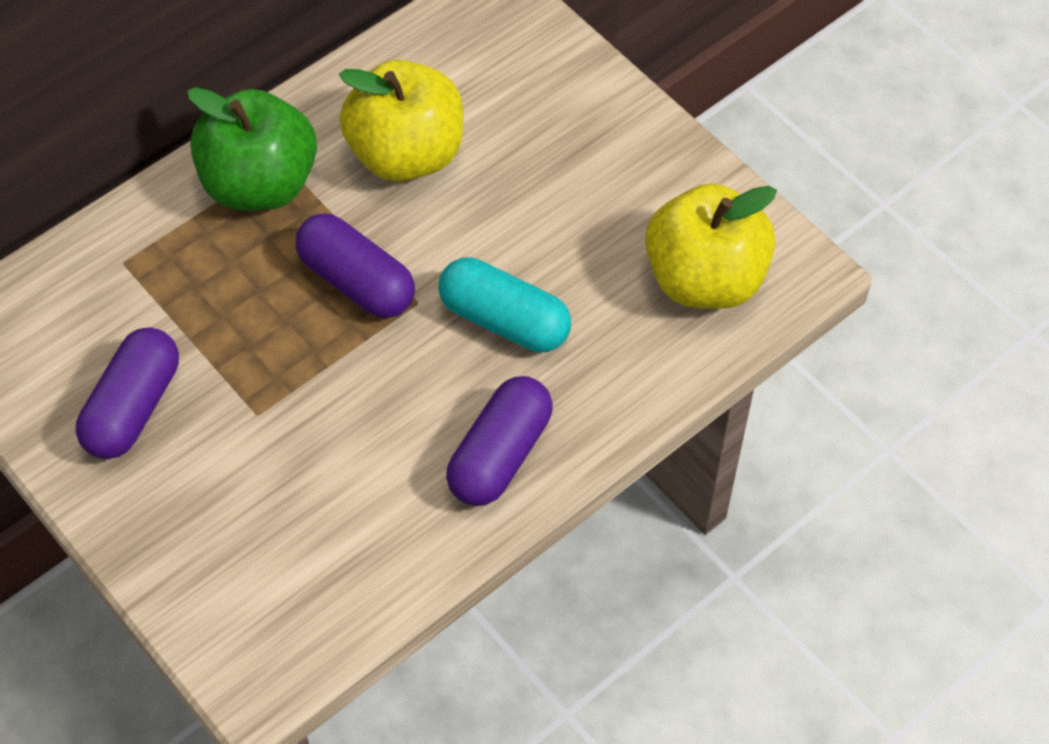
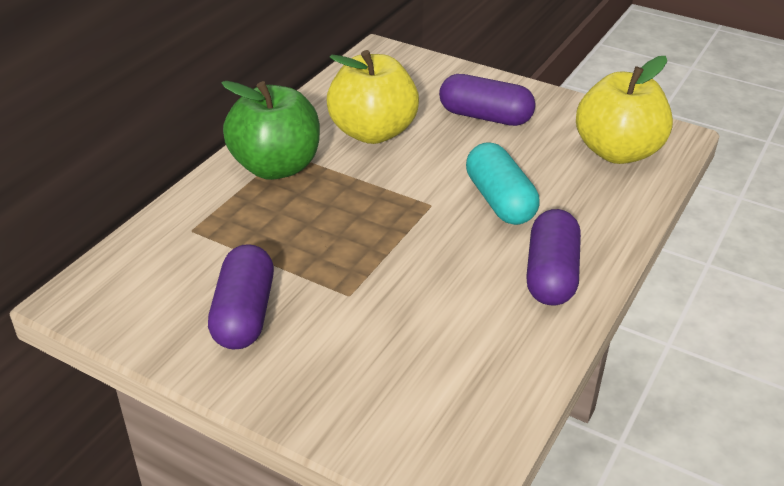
camera: 20 degrees left, 20 degrees down
(357, 281) = (379, 203): purple capsule -> purple capsule (485, 116)
(504, 320) = (499, 200): turquoise capsule -> turquoise capsule turned 60 degrees clockwise

